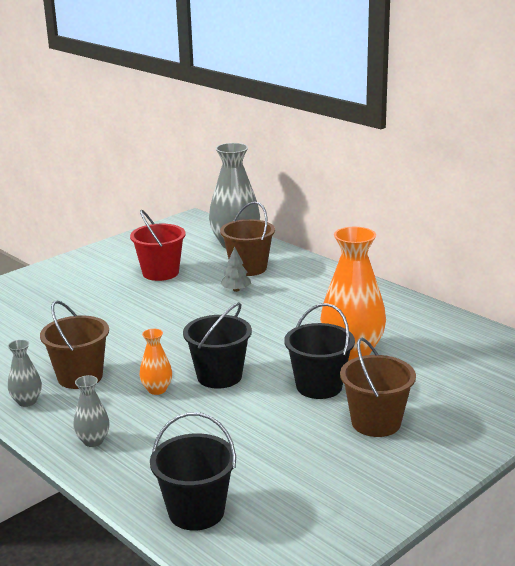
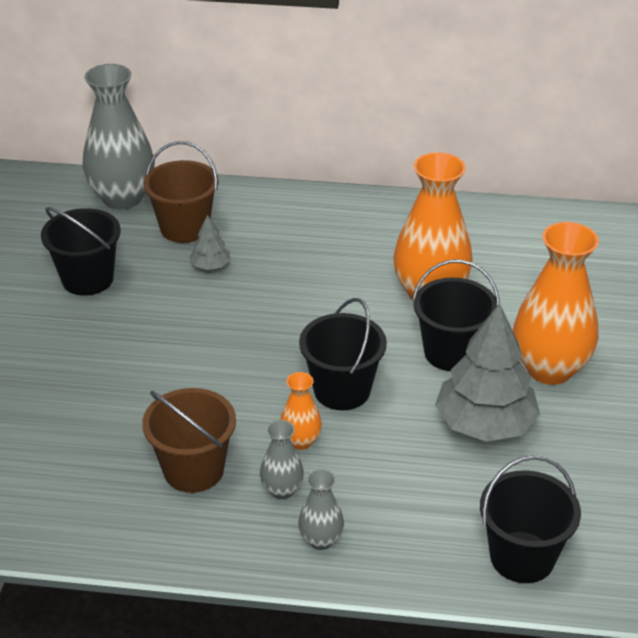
camera: 40 degrees left, 15 degrees up
(27, 401) = (178, 534): grey vase -> grey vase (282, 490)
(160, 273) = (87, 279): red bucket -> black bucket
(283, 432) = (484, 424): none -> grey tree
(376, 422) = (549, 368): brown bucket -> orange vase

